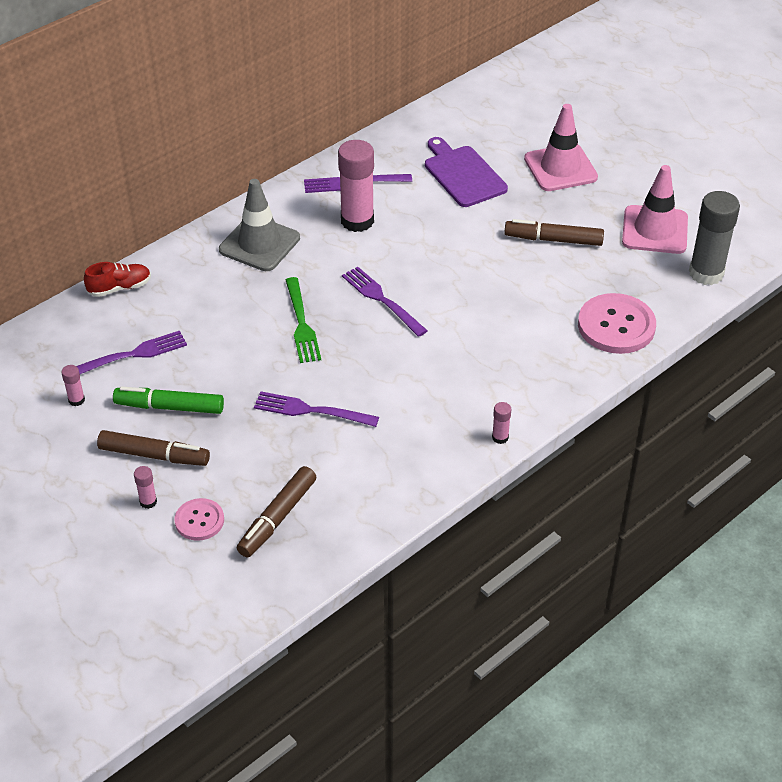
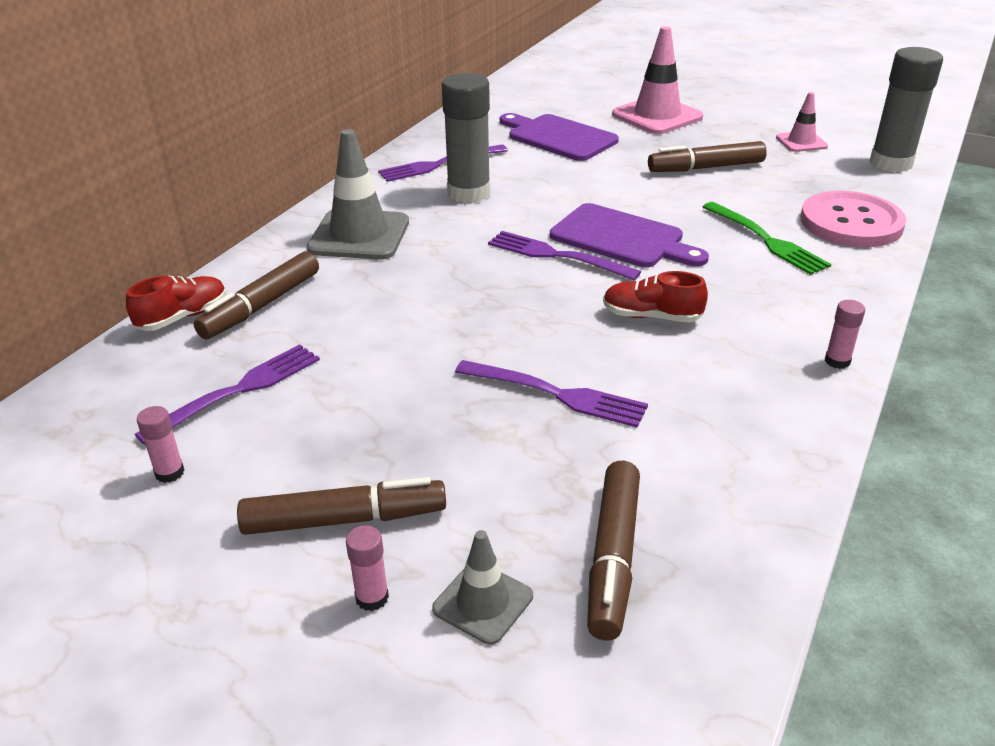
camera: 20 degrees left, 10 degrees down
(169, 407) = (334, 443): green marker -> none
(170, 291) = (261, 306): none -> brown marker
(199, 520) = (483, 602): pink button -> grey traffic cone
(301, 323) = (470, 300): green fork -> green fork (766, 240)
(311, 410) = (556, 394): purple fork -> purple fork turned 150 degrees counterclockwise
(357, 221) = (469, 193): pink glue stick -> grey glue stick
(409, 369) = (651, 316): none -> red shoe
(438, 295) = (622, 238): none -> purple cutting board
(654, 230) = (801, 142): pink traffic cone -> pink traffic cone, size x0.55

